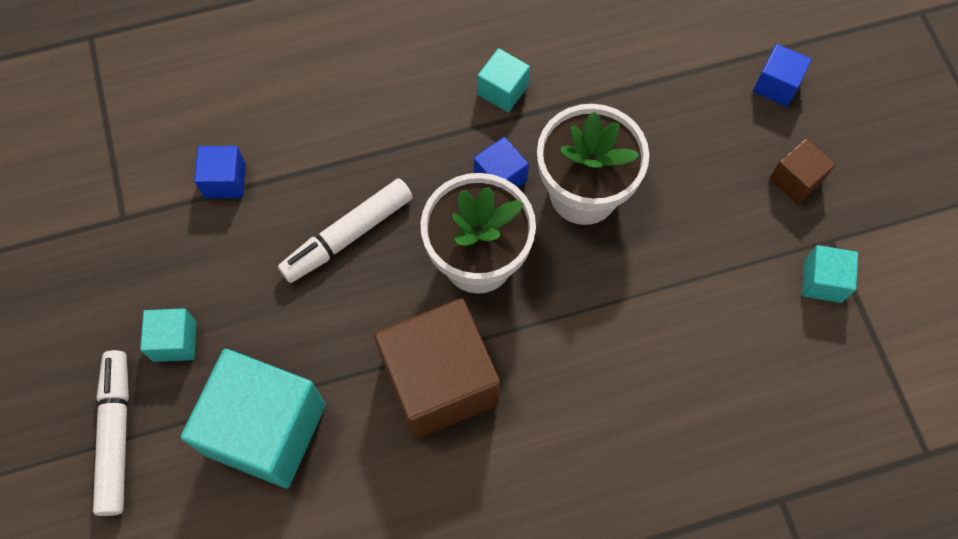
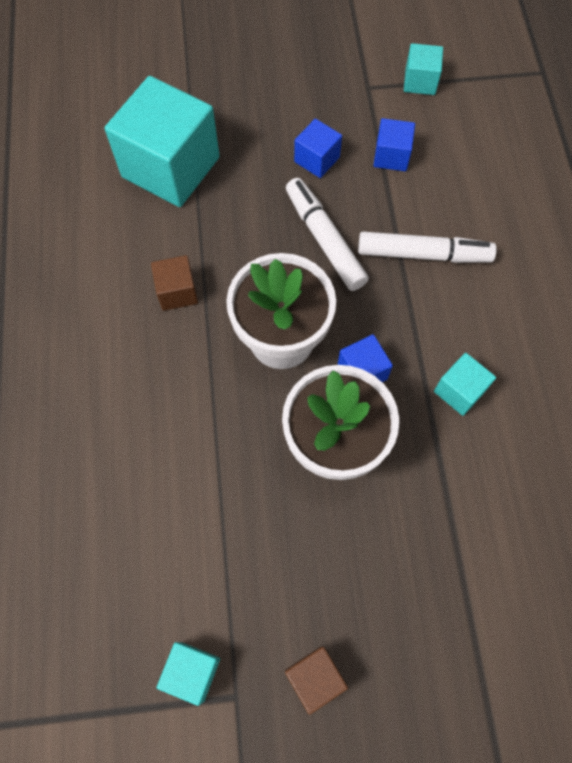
camera: 100 degrees right, 0 degrees up
(116, 435) = (192, 77): white marker -> white marker (423, 254)
(175, 341) = (256, 115): turquoise cube -> turquoise cube (420, 81)
(440, 381) = (177, 292): brown cube -> brown cube, size x0.46
(776, 85) = (438, 691): blue cube -> blue cube (317, 159)

